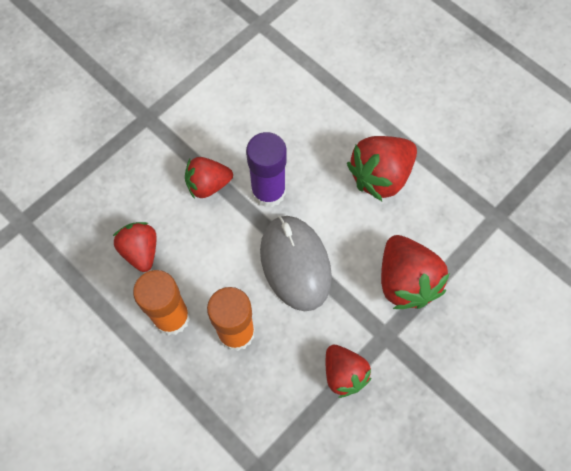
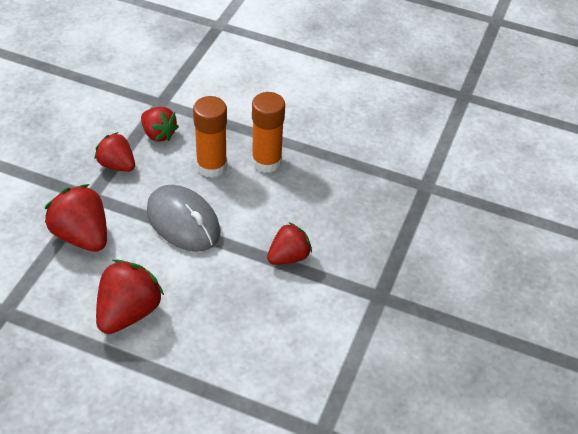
camera: 155 degrees right, 20 degrees down
(141, 251) = (316, 194): red strawberry -> red strawberry (158, 134)
(268, 191) = (231, 267): purple glue stick -> none

